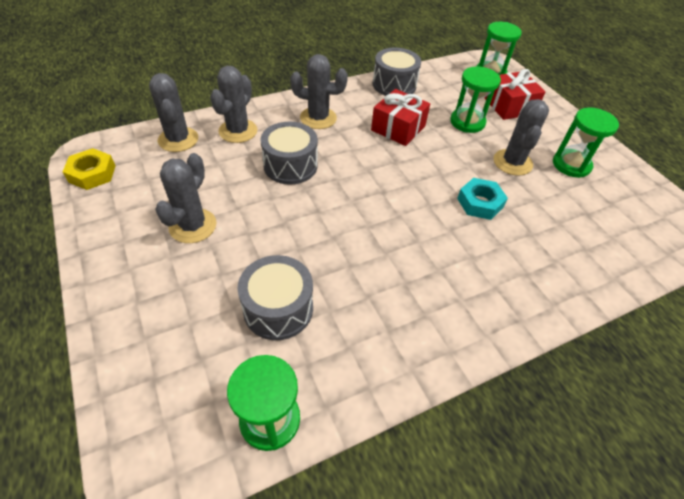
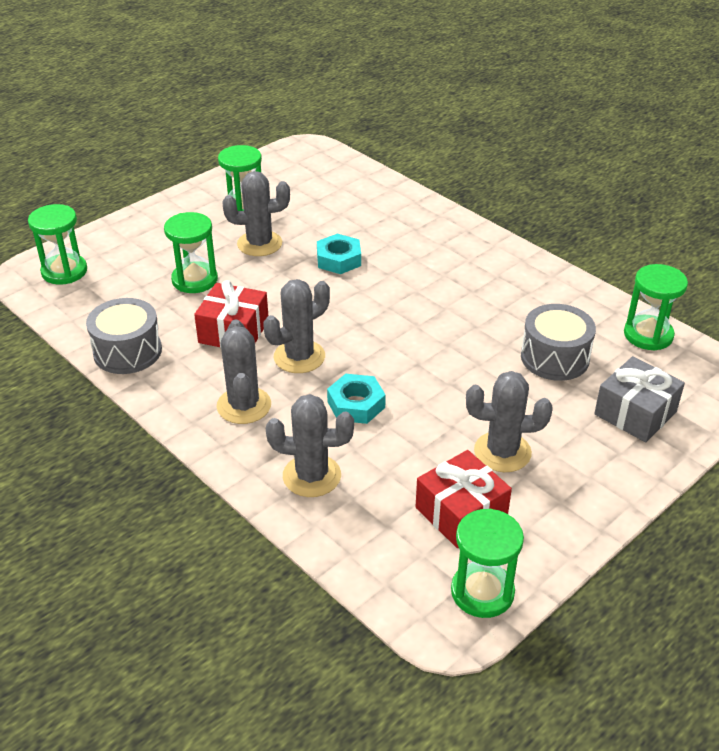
camera: 105 degrees left, 10 degrees down
(92, 174) = (482, 592): yellow nut -> green hourglass
(170, 340) = (635, 413): none -> grey gift
(178, 139) = (363, 532): grey cactus -> grey cactus (299, 357)
(290, 165) = (356, 404): grey drum -> turquoise nut
(509, 106) = (144, 252): red gift -> red gift (461, 512)

